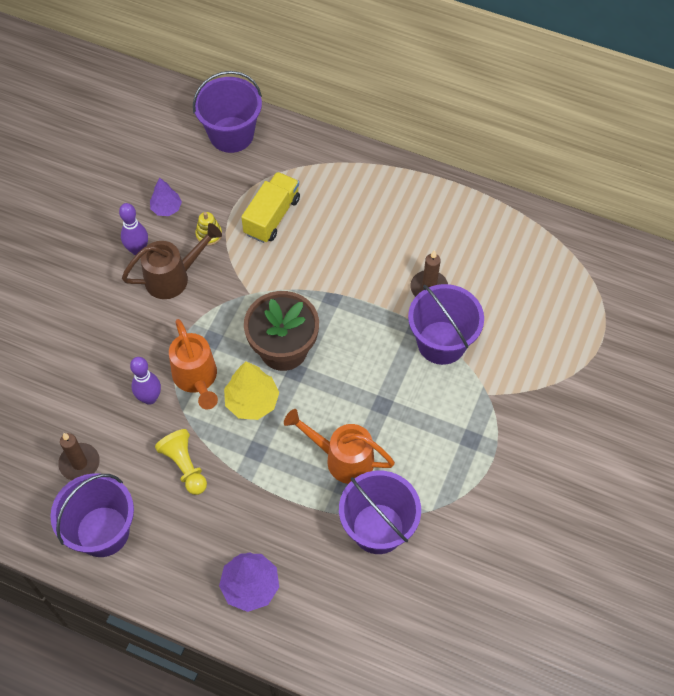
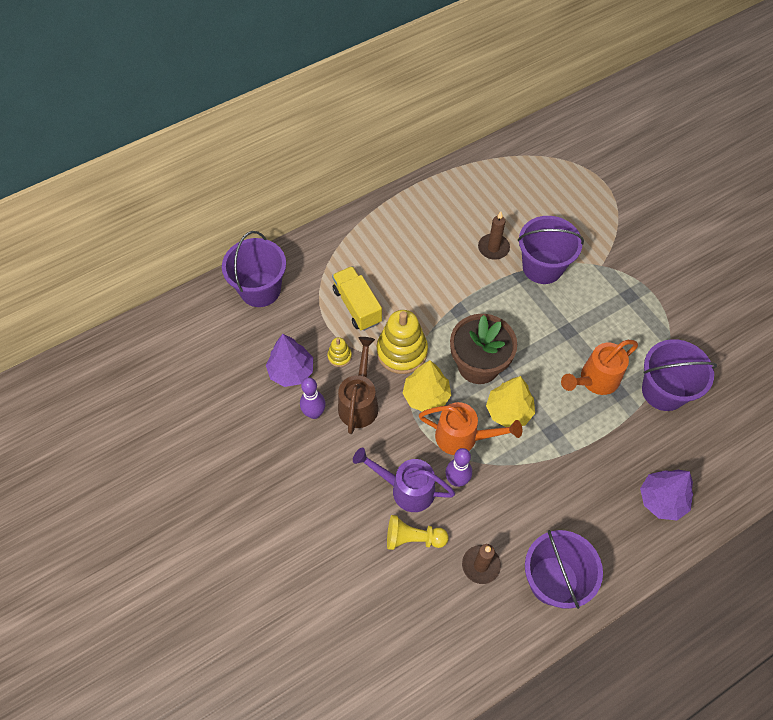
camera: 55 degrees left, 0 degrees up
(114, 363) = (406, 489): none -> purple watering can
(166, 208) = (291, 371): purple tree -> purple tree, size x1.57
(184, 466) = (533, 488): yellow pawn -> yellow pawn (413, 538)
(218, 325) = (426, 396): none -> yellow tree
(250, 279) = (402, 351): none -> yellow stacking toy

